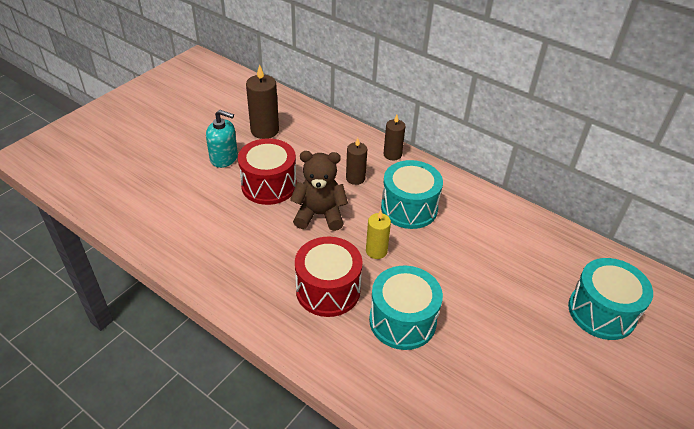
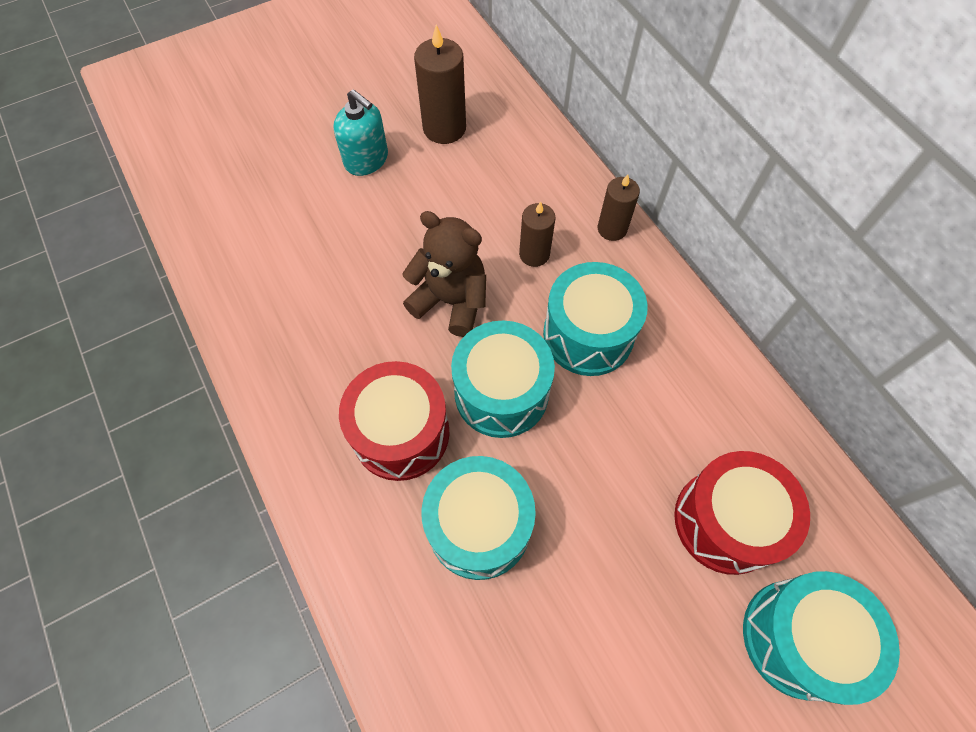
camera: 25 degrees right, 20 degrees up
(269, 185) = (405, 226): red drum -> red drum (726, 521)
(376, 251) = (501, 393): yellow candle -> turquoise drum

